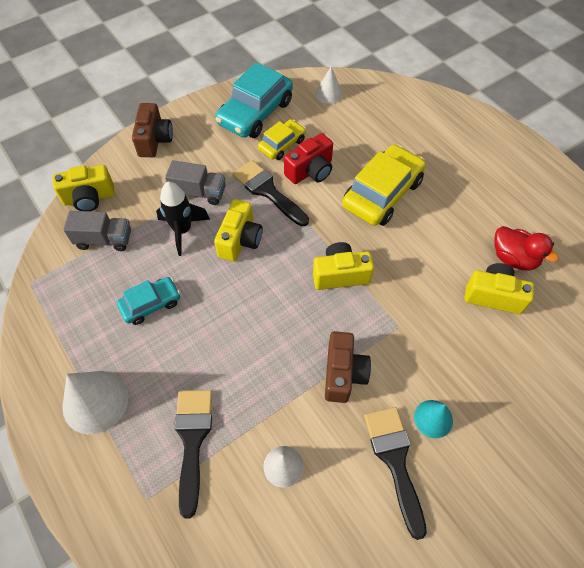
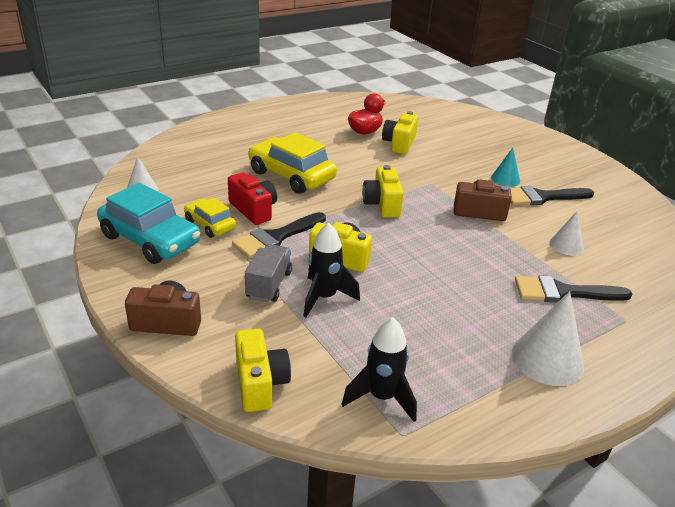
camera: 90 degrees left, 25 degrees down
(67, 270) = (382, 397): none -> black rocket
(104, 239) = (333, 364): grey truck -> none
(151, 304) = (424, 321): turquoise car -> none

